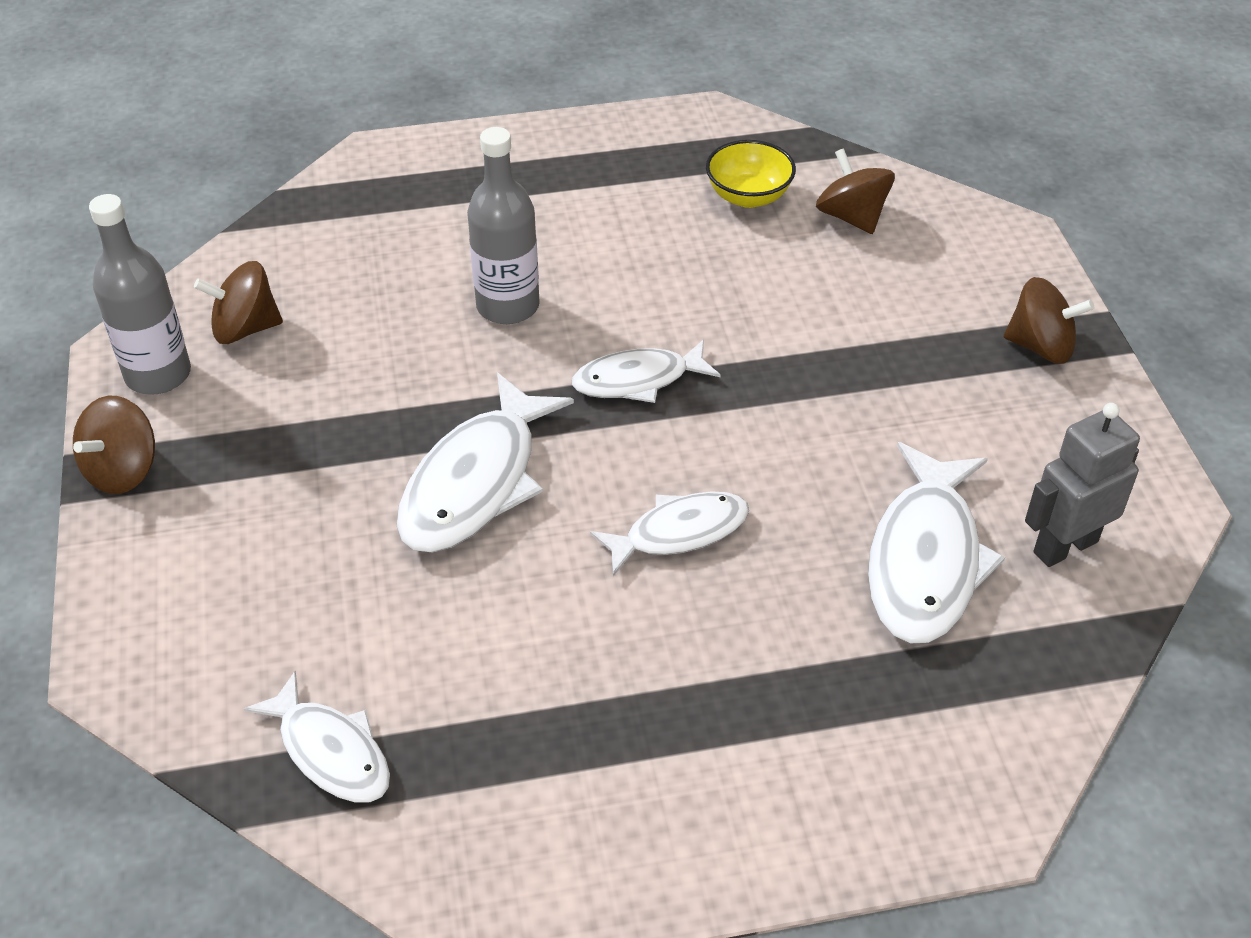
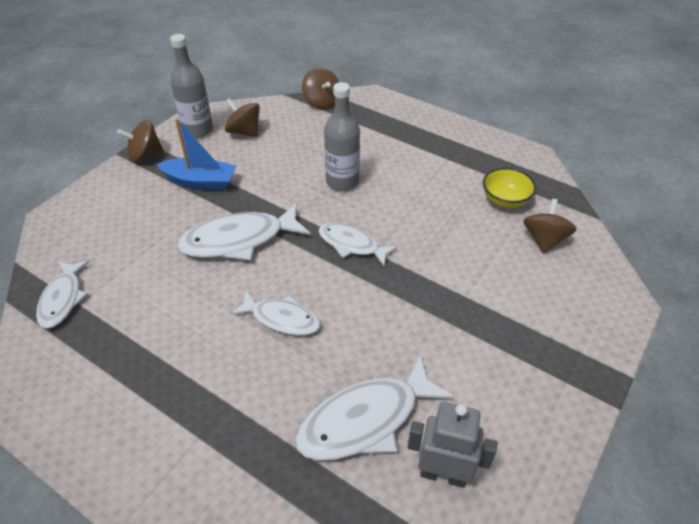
camera: 45 degrees right, 0 degrees up
(289, 446) = (200, 182): none -> blue boat
(1040, 346) = (565, 366): brown spinning top -> brown spinning top (321, 102)

